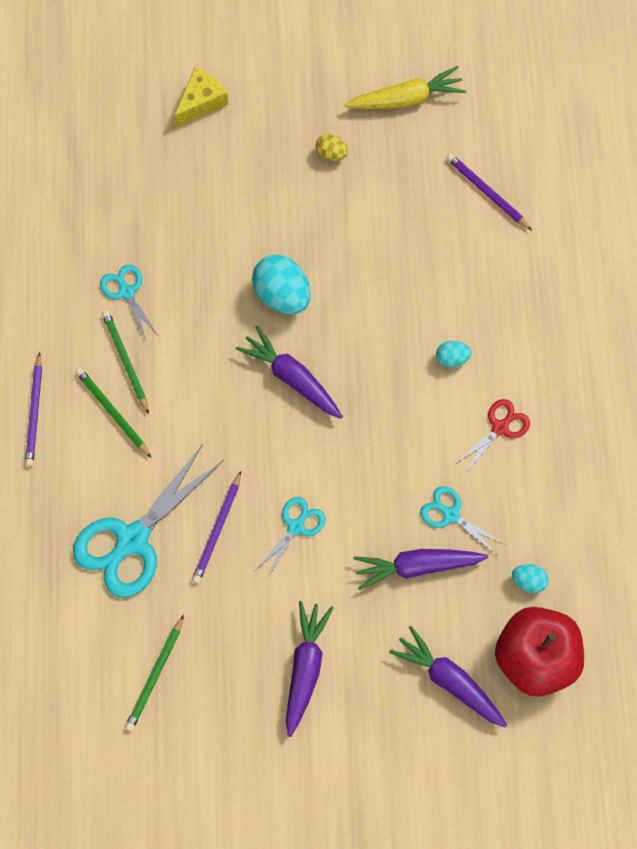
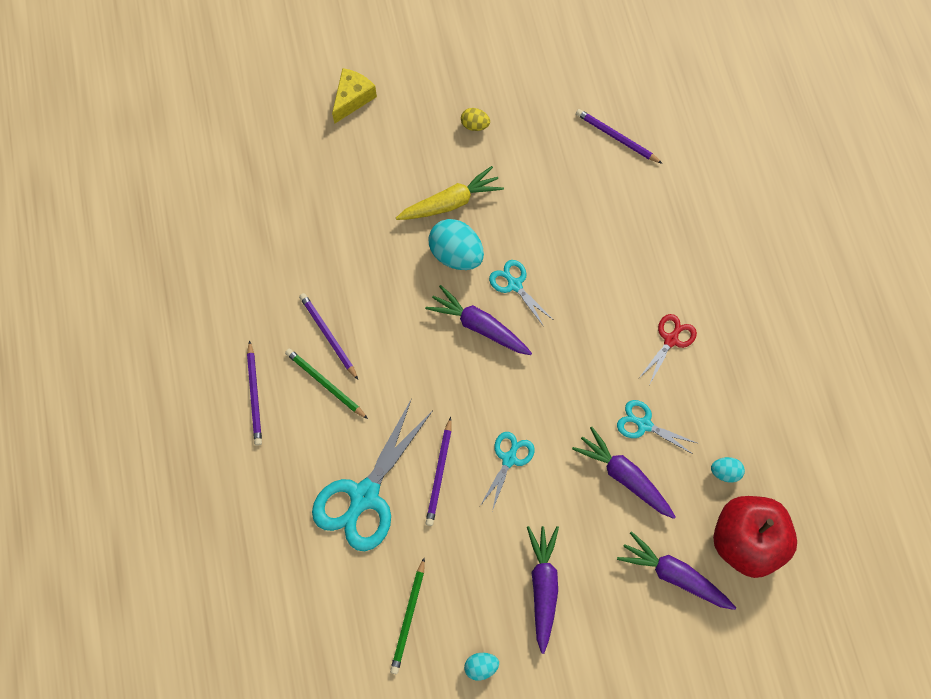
camera: 10 degrees left, 0 degrees up
(125, 361) = (328, 336): green pencil -> purple pencil
(126, 292) = (317, 274): turquoise scissors -> turquoise scissors (514, 284)
(406, 99) = (530, 68): yellow carrot -> yellow carrot (450, 202)
(417, 567) = (624, 476): purple carrot -> purple carrot turned 60 degrees clockwise
(452, 358) = (616, 286): turquoise egg -> turquoise egg (481, 667)

